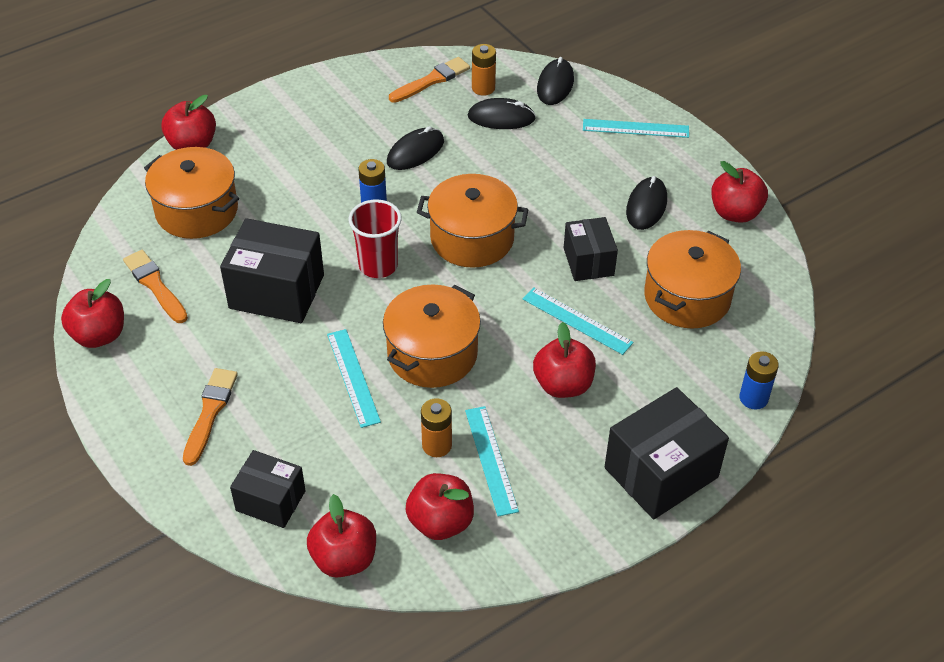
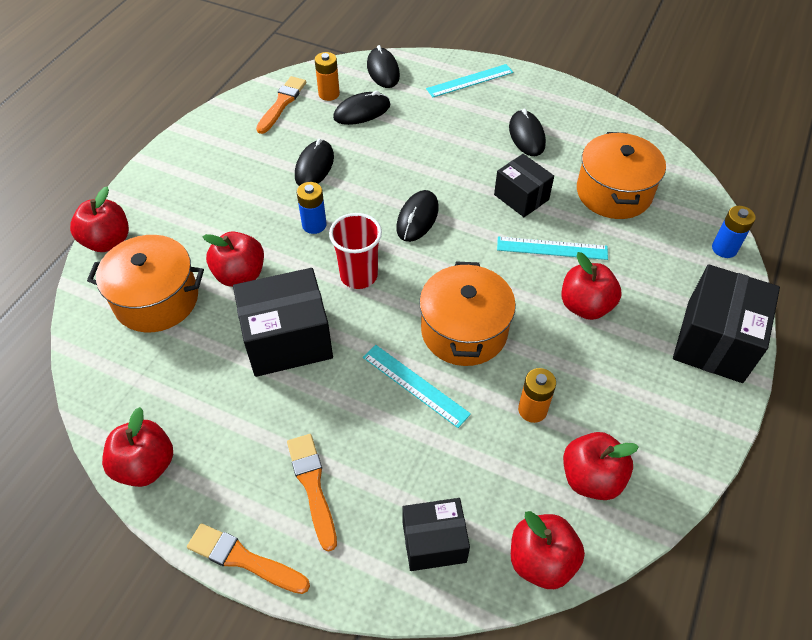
camera: 30 degrees left, 5 degrees up
(155, 285) = (167, 388): orange brush -> orange brush (244, 559)
(472, 238) = (417, 218): orange pot -> black mouse
(491, 460) = (585, 399): turquoise ruler -> none
(735, 213) = (591, 115): red apple -> red apple (240, 275)

